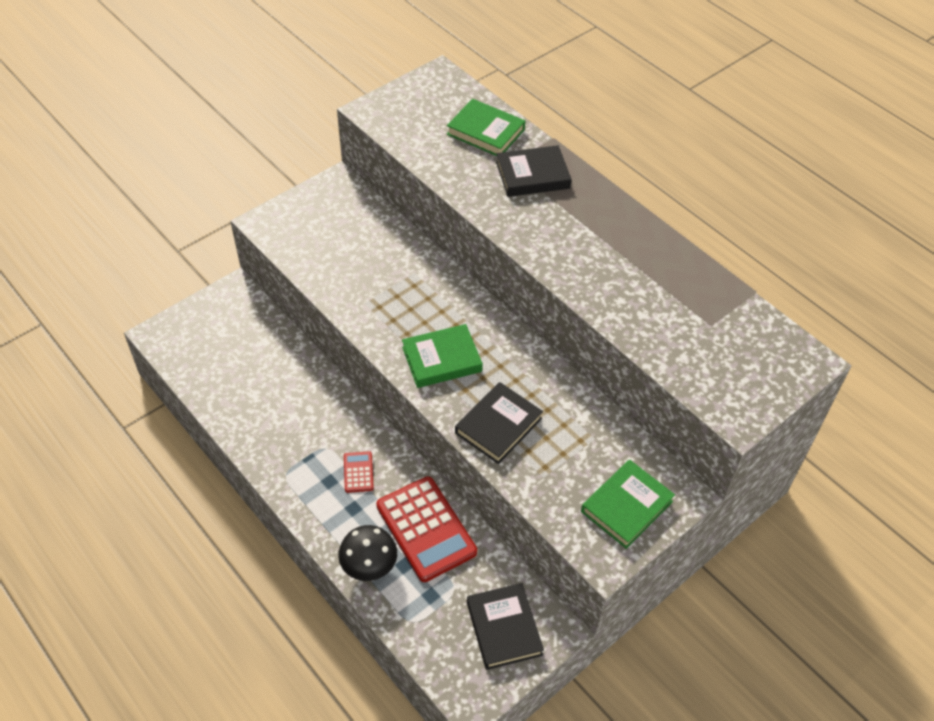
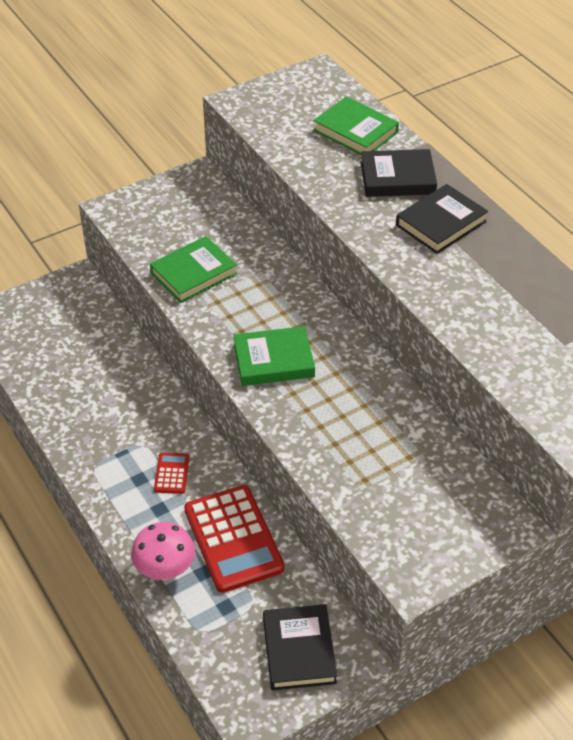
camera: 10 degrees right, 5 degrees down
(369, 567) = (165, 570): black mushroom -> pink mushroom
(498, 426) = (321, 433): black book -> black book (441, 223)
(626, 506) = (447, 530): green book -> green book (193, 273)

